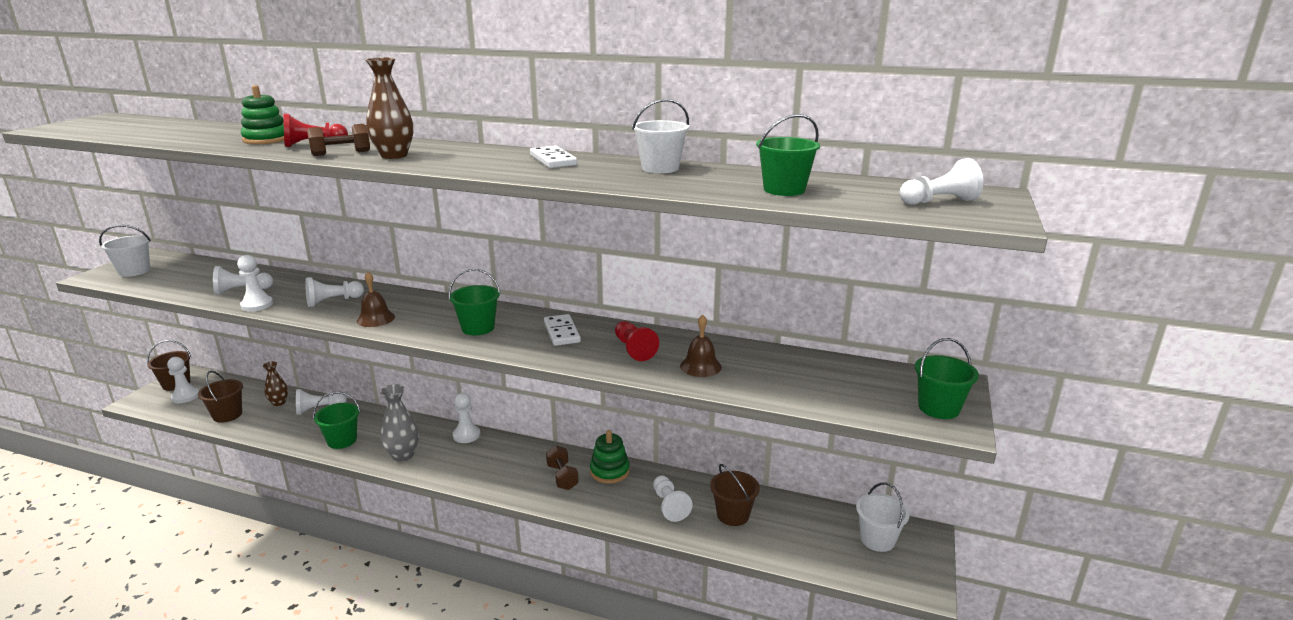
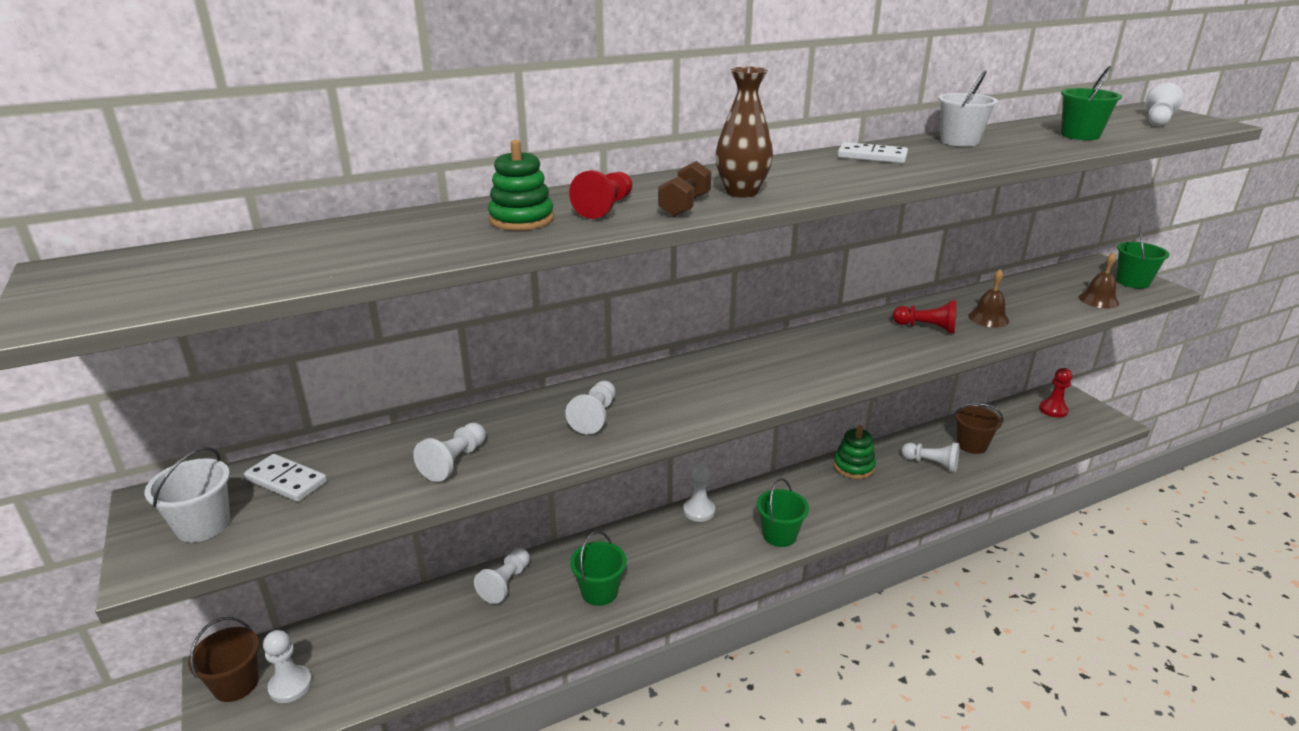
camera: 45 degrees left, 5 degrees up
(227, 415) = (405, 661): brown bucket -> none
(257, 305) = (523, 464): white pawn -> none
(279, 403) = (441, 608): brown vase -> none
(375, 319) = (686, 408): brown bell -> brown bell (1098, 300)
(403, 455) = (685, 563): grey vase -> none
(478, 328) = (789, 369): green bucket -> green bucket (779, 535)
(561, 332) = (853, 340): white domino -> white domino (286, 481)
(562, 477) = (834, 492): brown dumbbell -> none
(877, 539) = (1053, 410): white bucket -> red pawn

